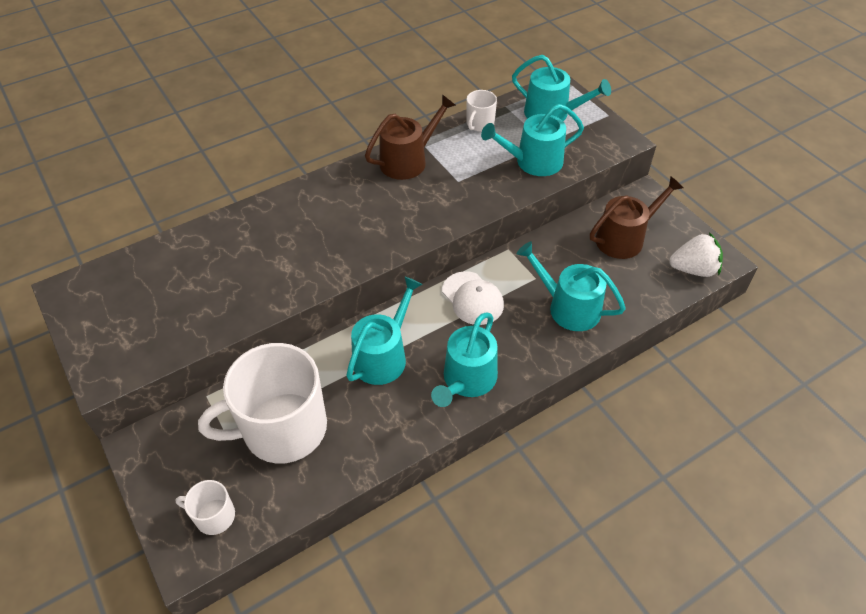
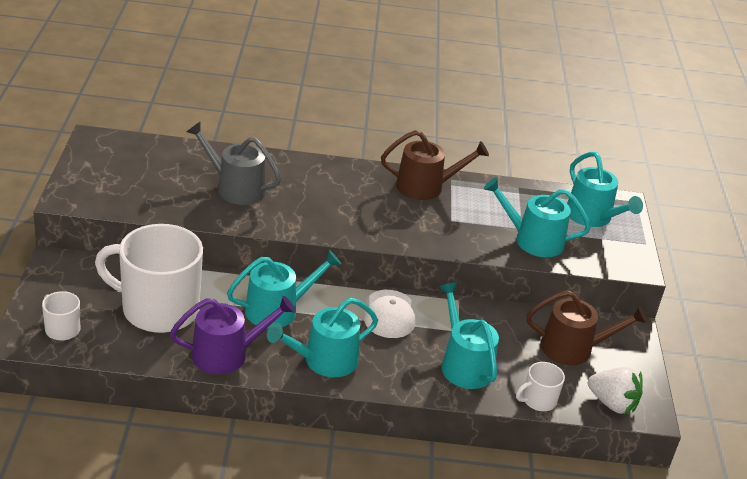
camera: 30 degrees right, 15 degrees down
(254, 261) = (235, 188): none -> grey watering can
(384, 432) = (227, 354): none -> purple watering can
(479, 124) = (517, 192): white mug -> white mug (538, 400)

